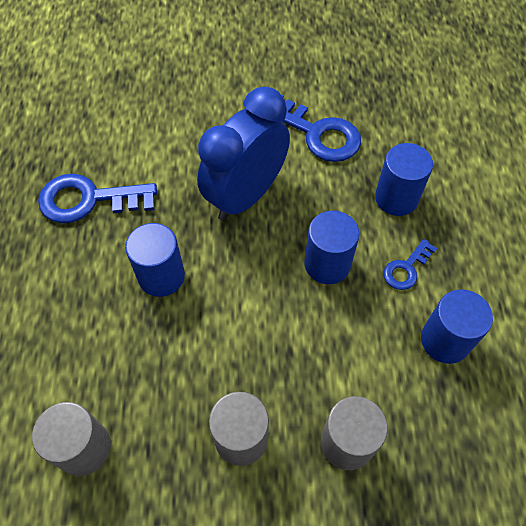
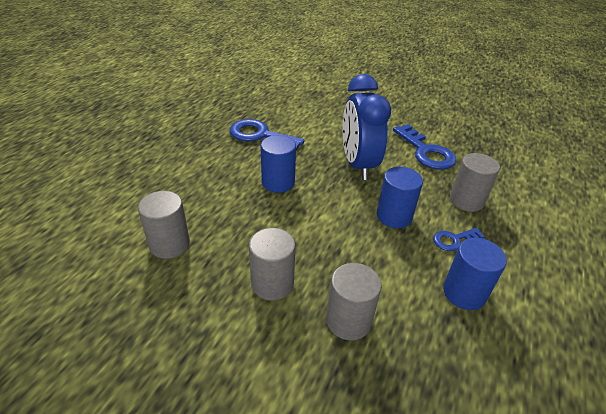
camera: 25 degrees right, 20 degrees down
(246, 196) = (358, 165): blue clock -> blue clock turned 75 degrees counterclockwise
(396, 198) = (466, 201): blue cylinder -> grey cylinder

